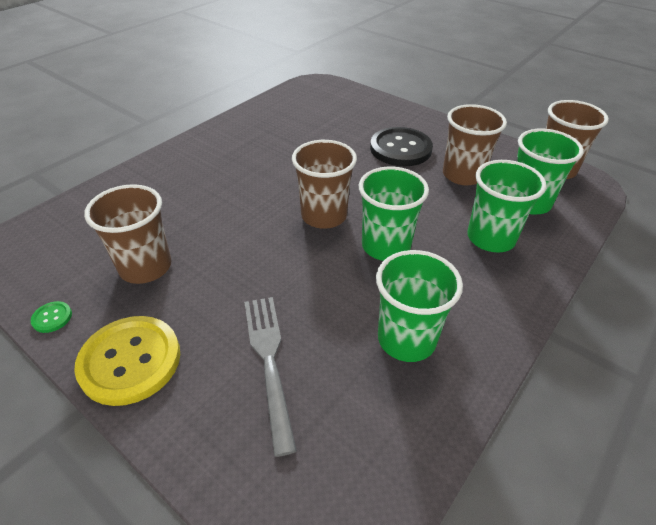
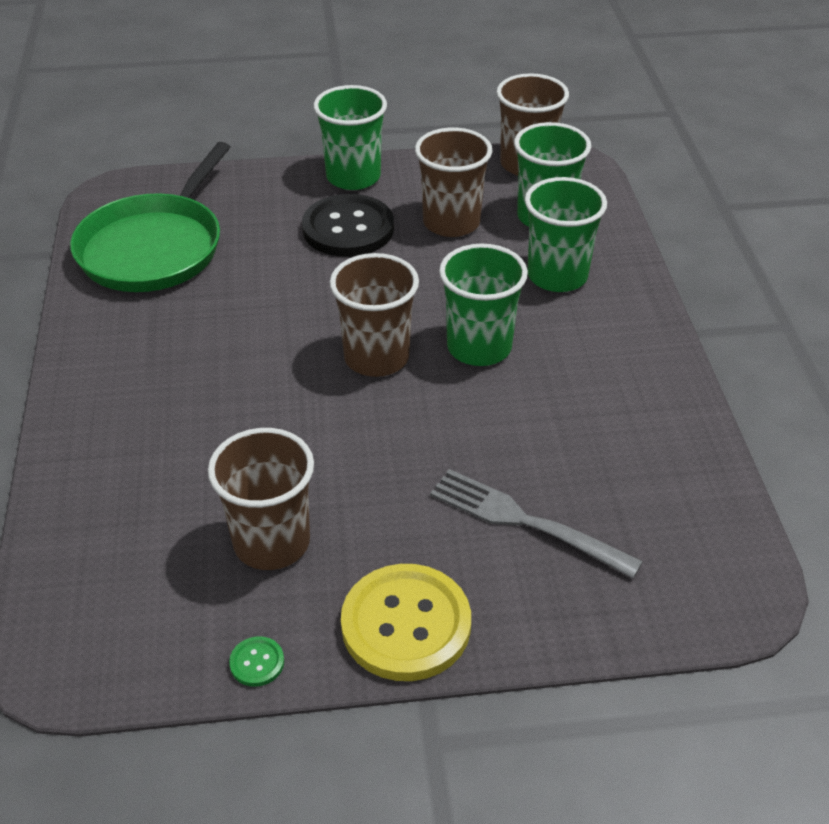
camera: 45 degrees left, 0 degrees up
(300, 111) = (154, 247): none -> green pan
(406, 339) = (605, 417): green cup -> green cup (353, 177)

